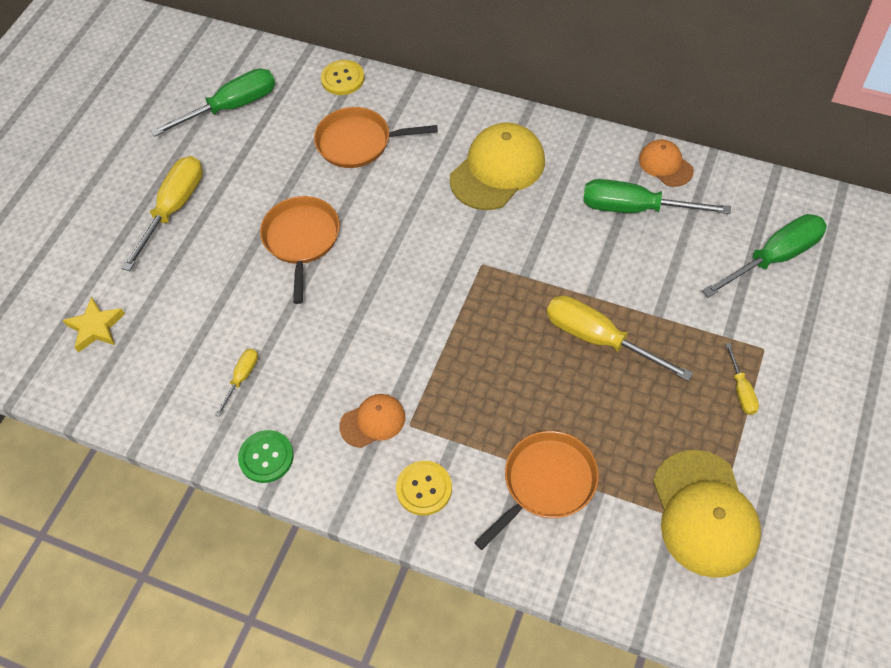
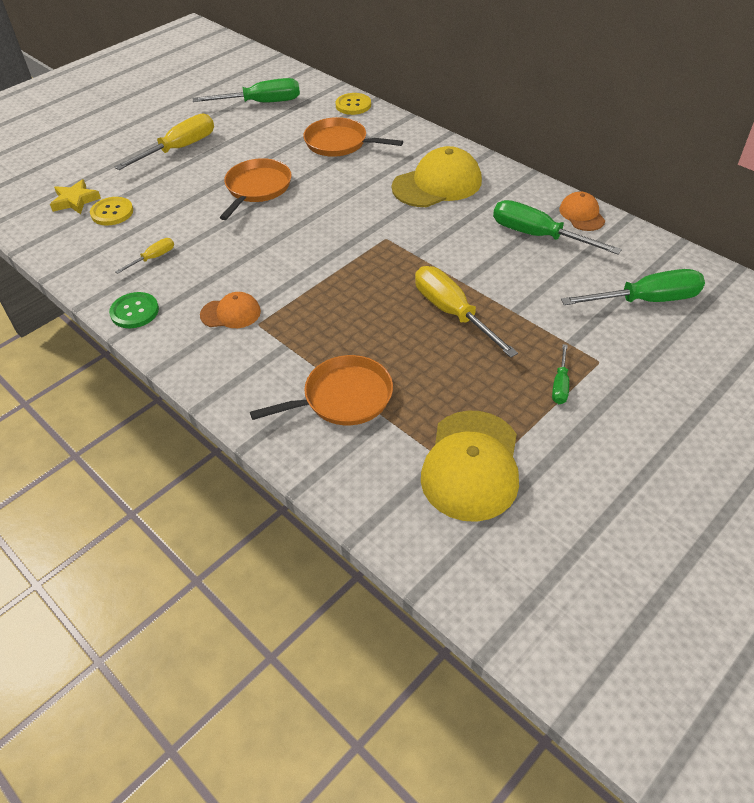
camera: 20 degrees right, 10 degrees down
(424, 489) = (240, 369): yellow button -> yellow button (112, 212)
(741, 390) = (560, 385): yellow screwdriver -> green screwdriver

